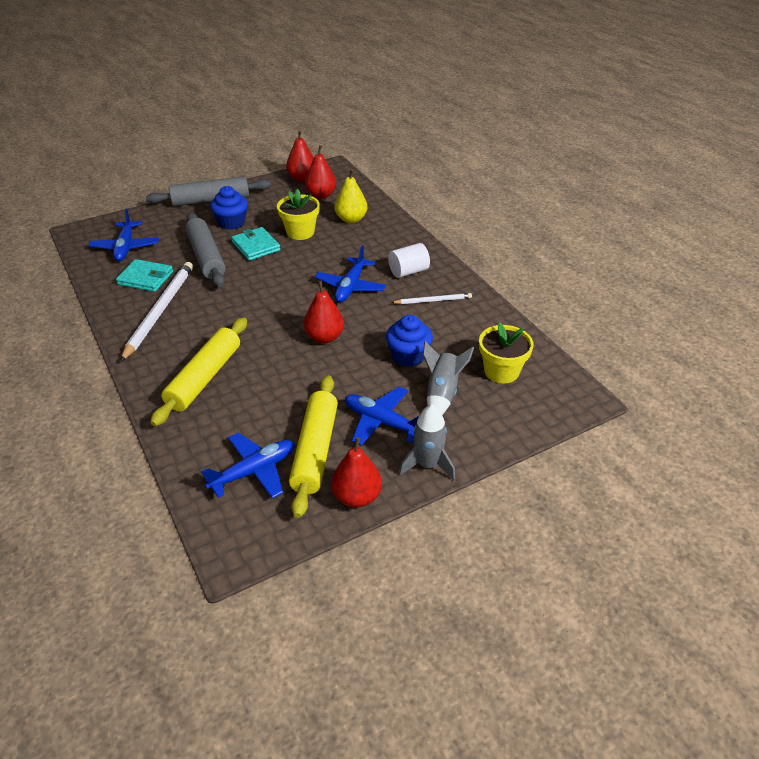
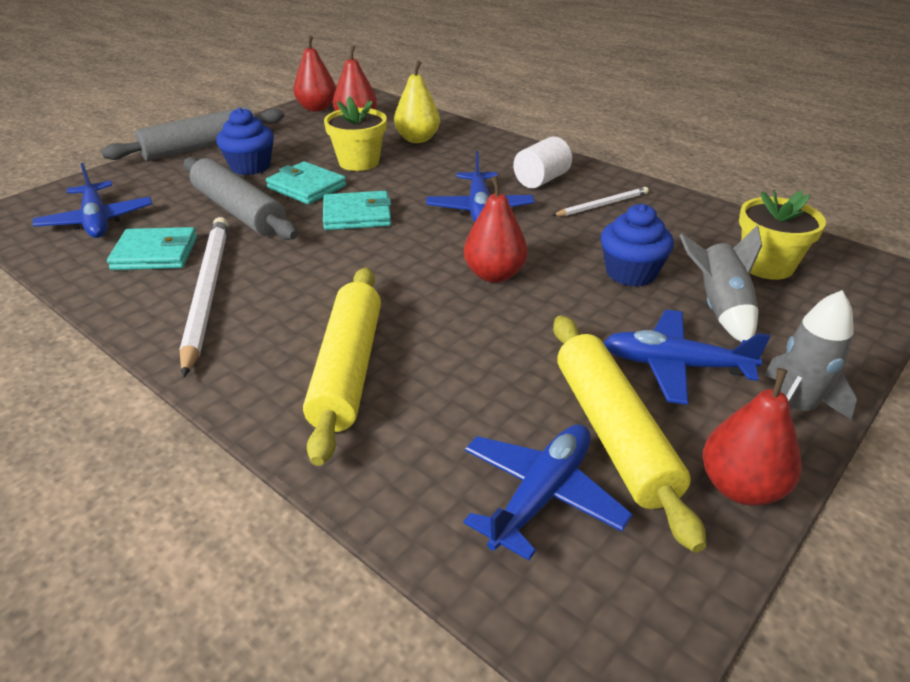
camera: 20 degrees left, 5 degrees down
(273, 275) = (357, 215): none -> turquoise wallet

